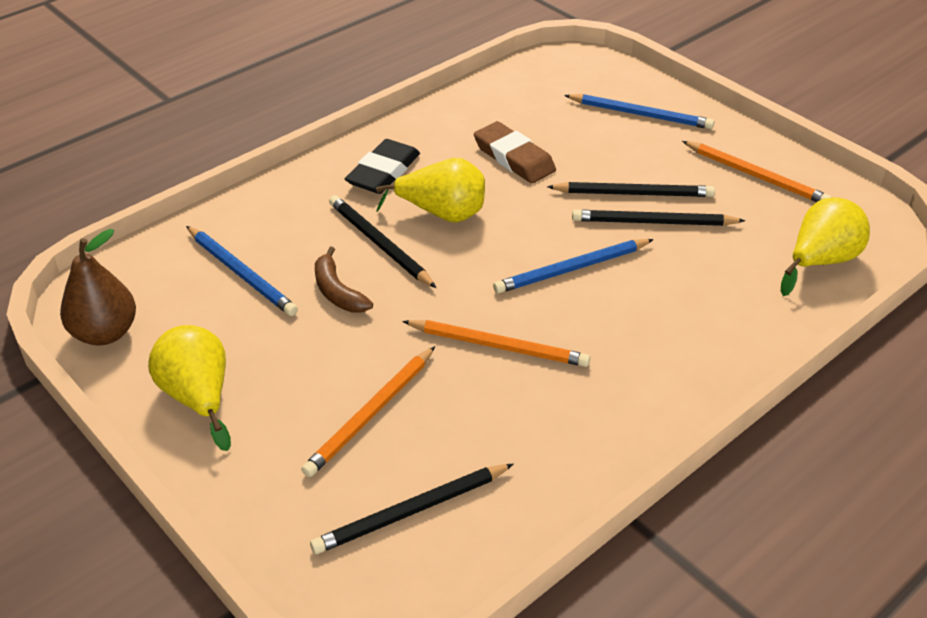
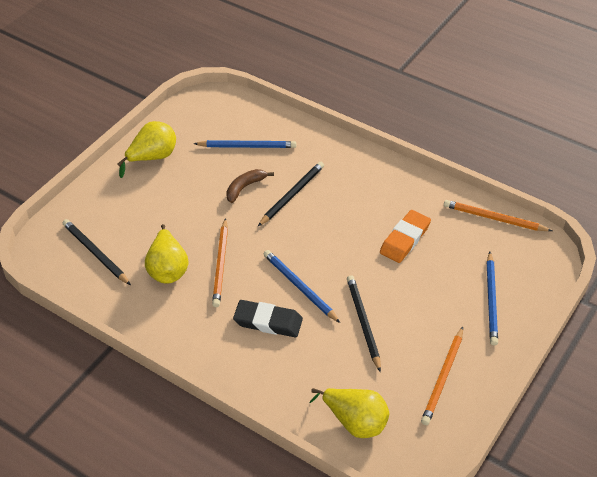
camera: 75 degrees right, 5 degrees up
(105, 333) = (187, 112): brown pear -> none
(241, 273) = (247, 146): blue pencil -> blue pencil turned 120 degrees counterclockwise
(371, 414) = (156, 223): orange pencil -> orange pencil (494, 218)
(383, 172) = (362, 180): black eraser -> black eraser (268, 322)
(442, 214) = (330, 216): yellow pear -> yellow pear (167, 269)
(514, 158) = (405, 239): brown eraser -> orange eraser
(633, 193) = (391, 308): black pencil -> none

